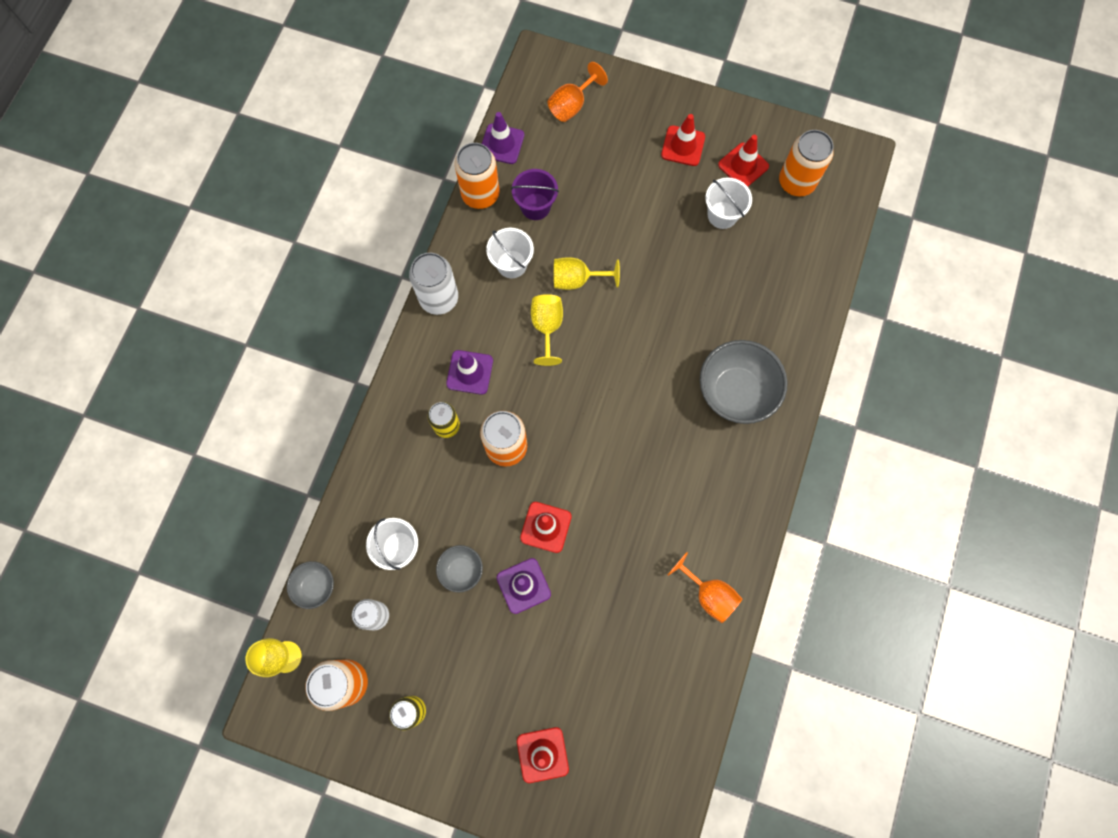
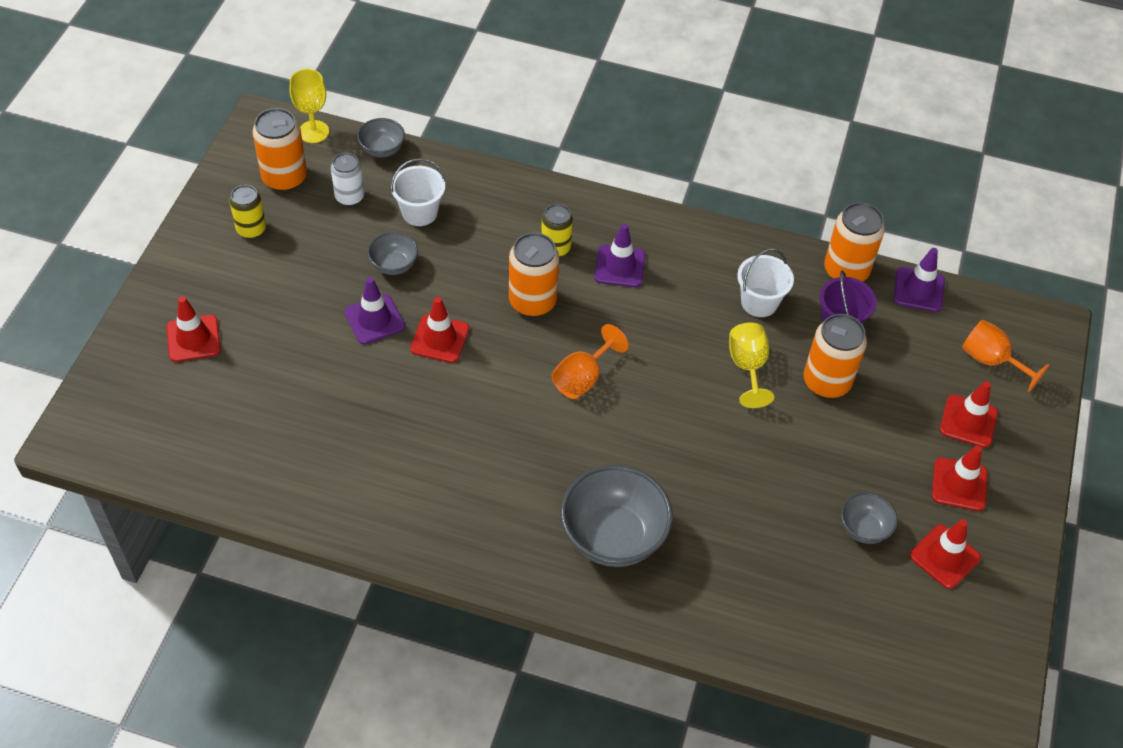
camera: 85 degrees right, 20 degrees down
(439, 298) = (707, 236): white can -> none
(547, 327) = (682, 337): yellow goblet -> none
(627, 130) = (968, 421): none -> red traffic cone
(708, 594) = (355, 499): orange goblet -> orange goblet (583, 378)
(722, 215) = (864, 528): white bucket -> grey bowl
(796, 182) = (932, 624): orange can -> orange can (826, 381)

